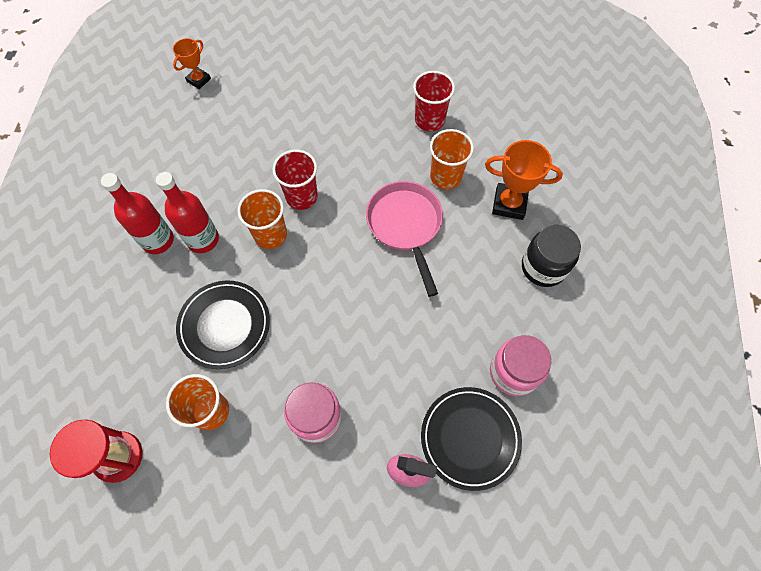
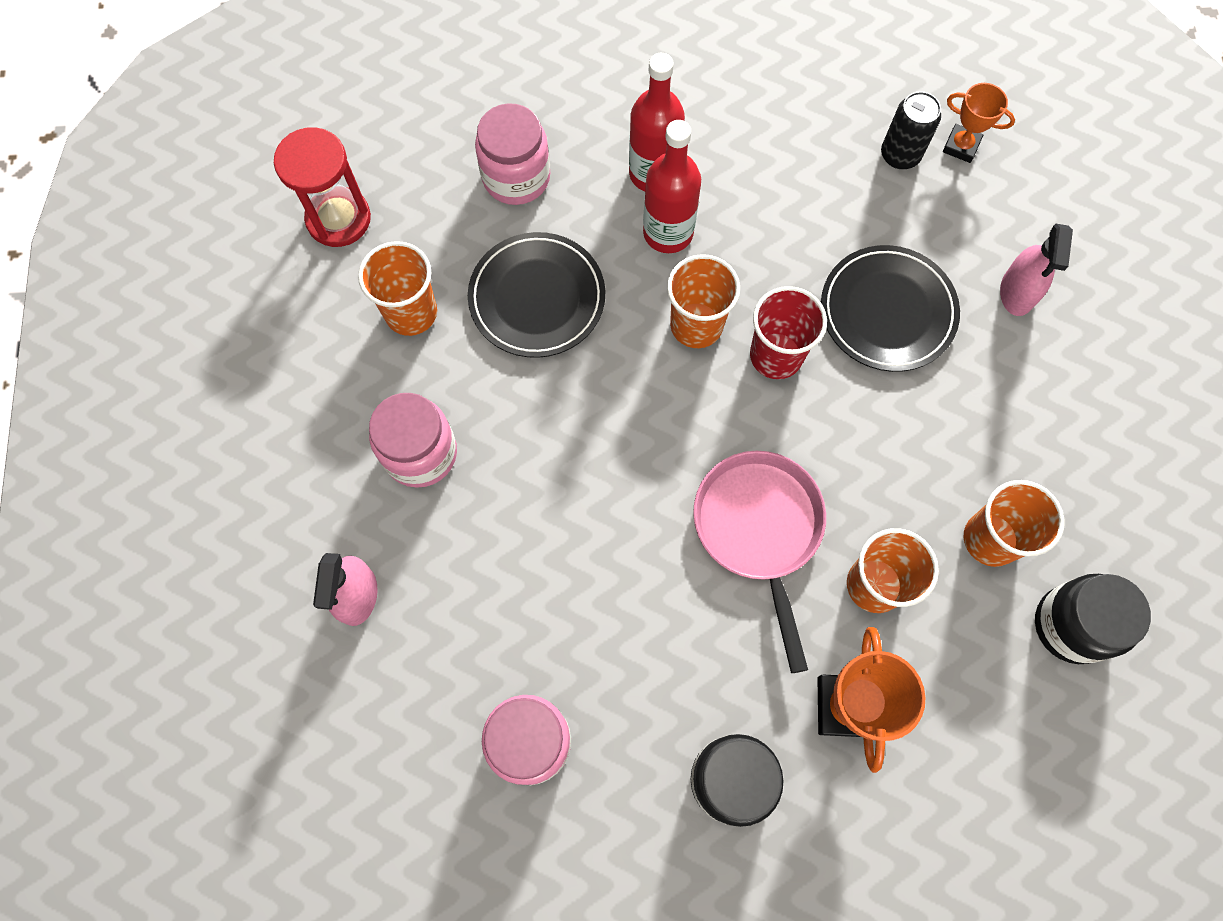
camera: 80 degrees right, 5 degrees up
(129, 325) = (516, 177): none -> pink jar
(193, 109) = (900, 155): none -> black can
(295, 76) = (1017, 292): none -> pink spray bottle
(406, 226) = (759, 530): pink pan -> pink pan turned 75 degrees counterclockwise
(429, 120) = (990, 539): red cup -> orange cup
(470, 438) = (417, 682): black plate -> black plate (887, 311)
(479, 98) = (1071, 625): none -> black jar

